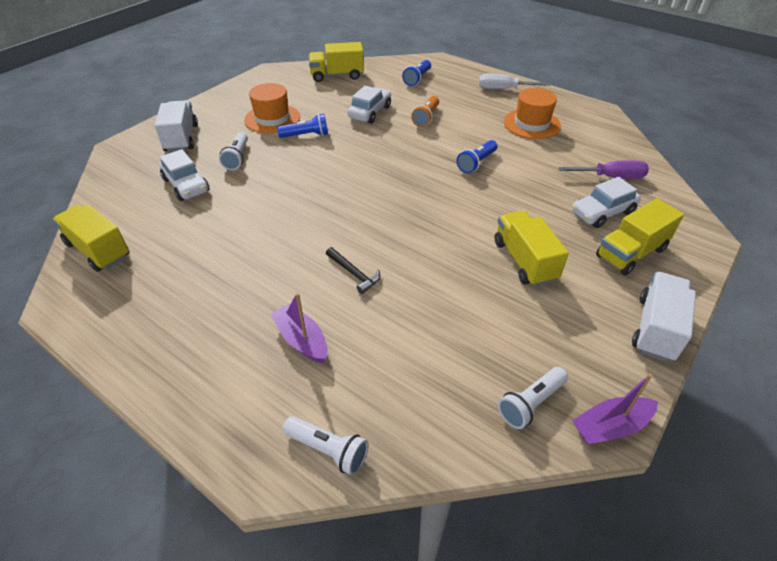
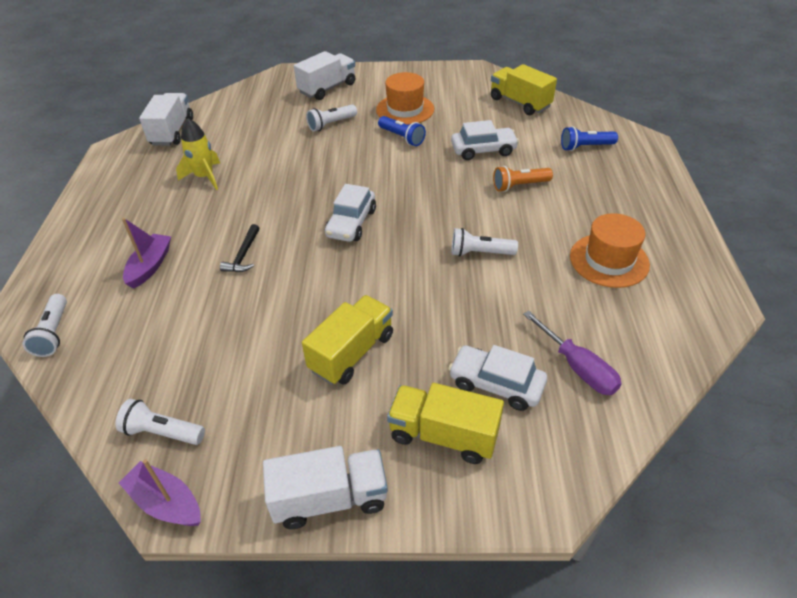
camera: 55 degrees right, 0 degrees up
(98, 250) = (172, 132): yellow truck -> white truck
(186, 185) = (273, 123): white car -> white car (351, 223)
(209, 256) = (204, 177): none -> yellow rocket
(476, 163) = (480, 253): blue flashlight -> white flashlight
(504, 89) = (654, 210): white screwdriver -> none

